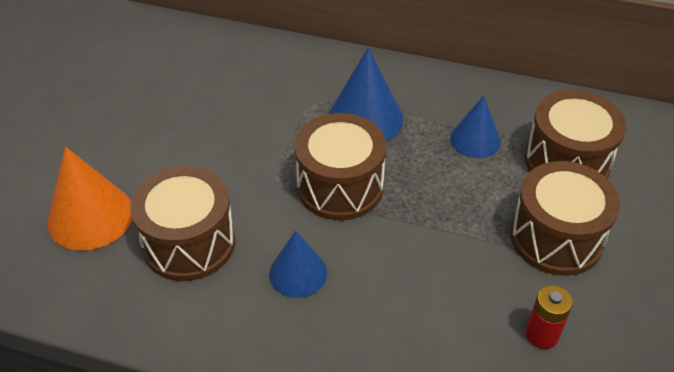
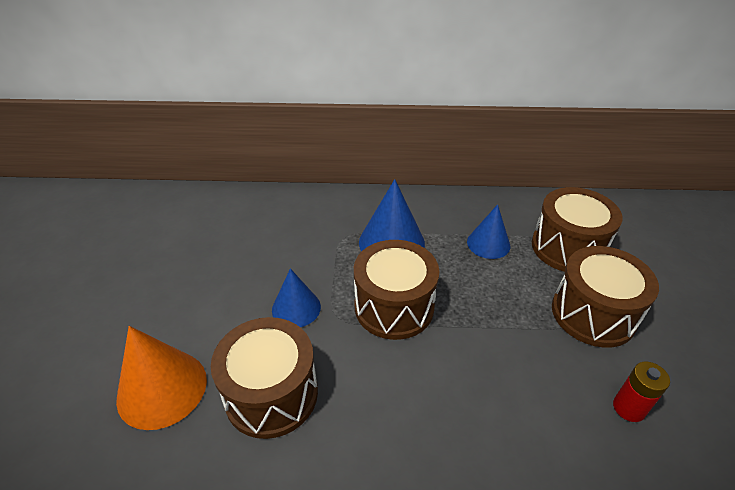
camera: 15 degrees left, 5 degrees down
(298, 273) = (388, 400): blue cone -> blue cone (296, 308)

